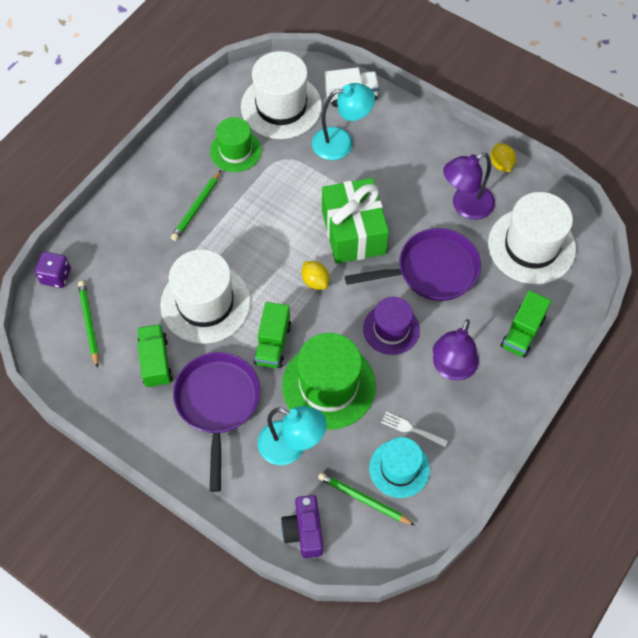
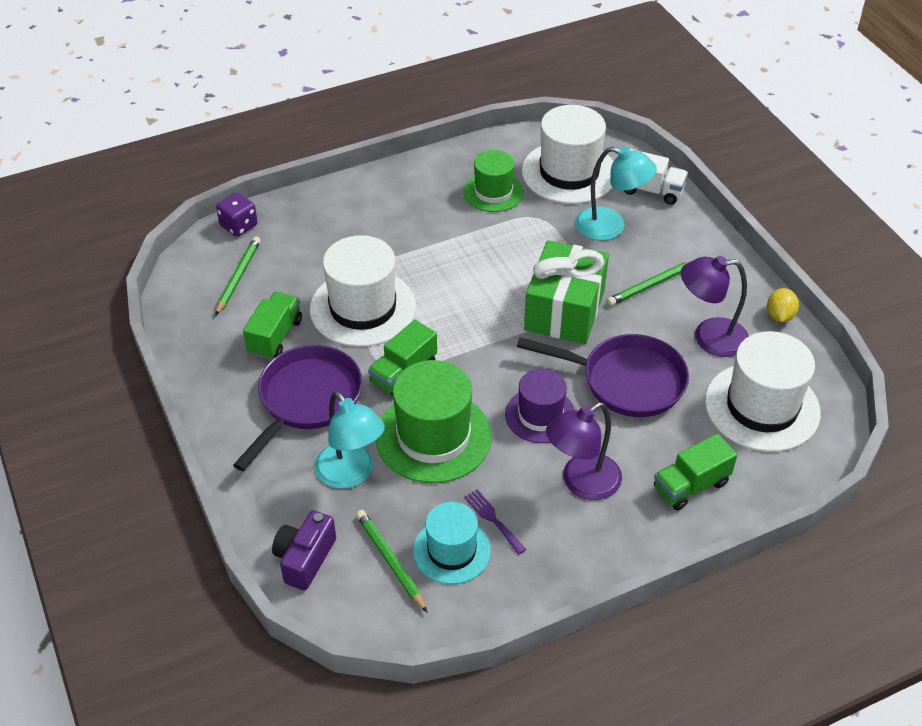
camera: 30 degrees right, 15 degrees down
(196, 207) = (417, 224): green pencil -> green pencil (651, 285)
(315, 281) = (490, 336): yellow lemon -> none
(411, 429) = (493, 519): white fork -> purple fork

